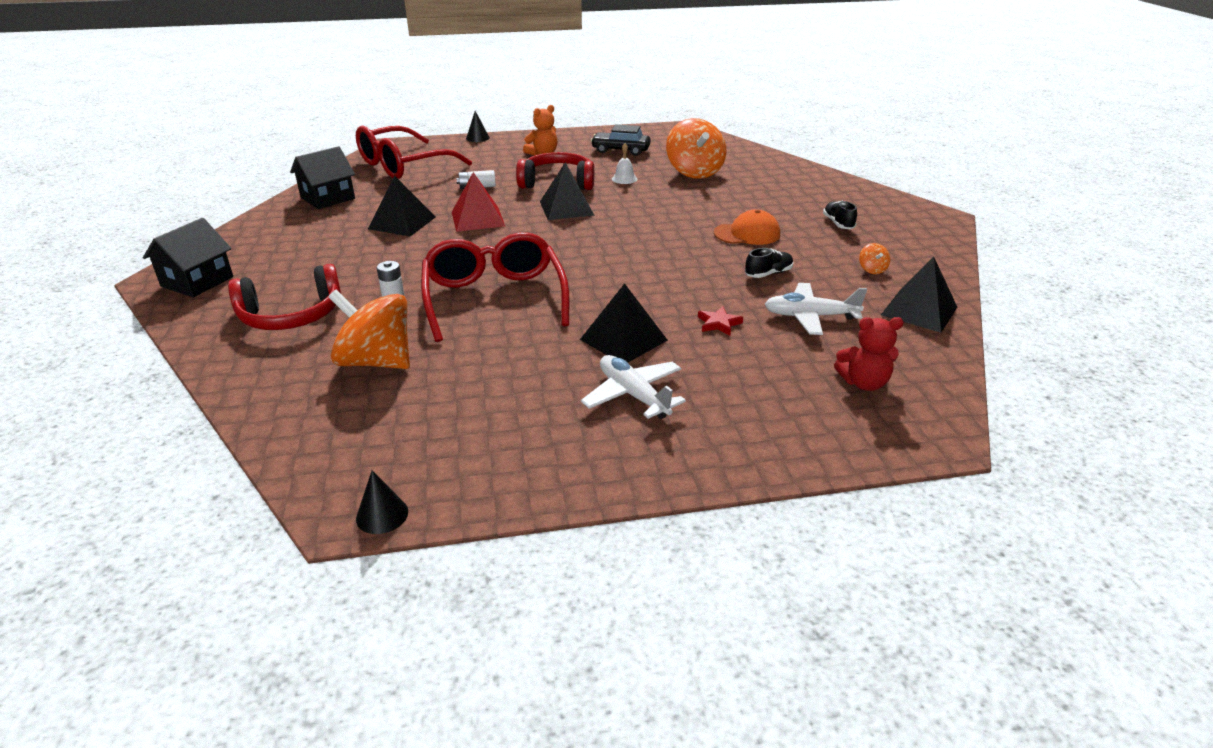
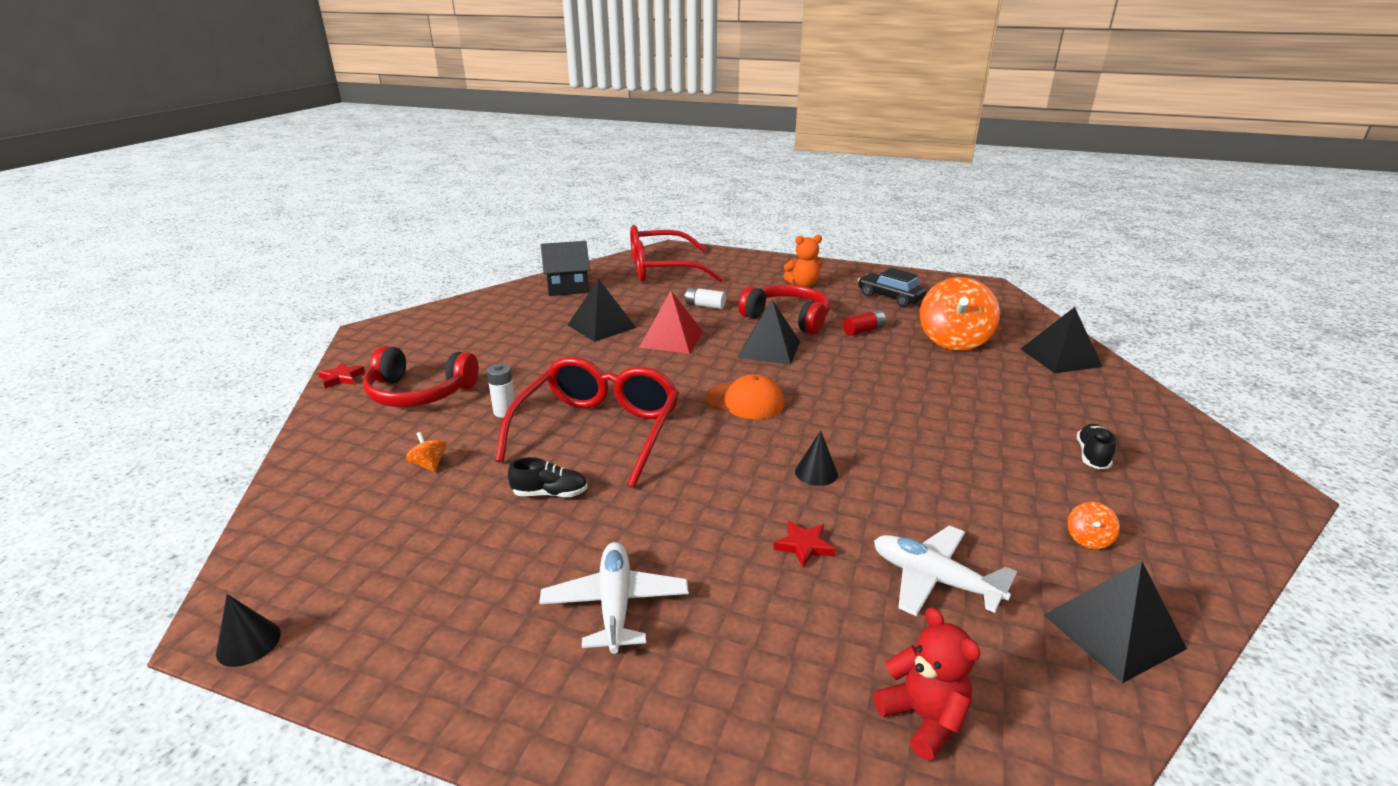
camera: 30 degrees right, 5 degrees down
(188, 325) = (341, 378): none -> red star
(197, 281) = (392, 339): black house -> none
(376, 361) = (429, 465): orange spinning top -> orange spinning top, size x0.40
(477, 138) = (756, 255): black cone -> black cone (816, 472)
(623, 340) = (675, 526): black pyramid -> black pyramid (1060, 357)
(624, 179) = (863, 330): white bell -> red battery
(747, 234) = (950, 435): orange cap -> orange cap (745, 401)
(768, 274) = (930, 498): black shoe -> black shoe (550, 493)
(863, 383) = (923, 718): red teddy bear -> red teddy bear turned 150 degrees counterclockwise

